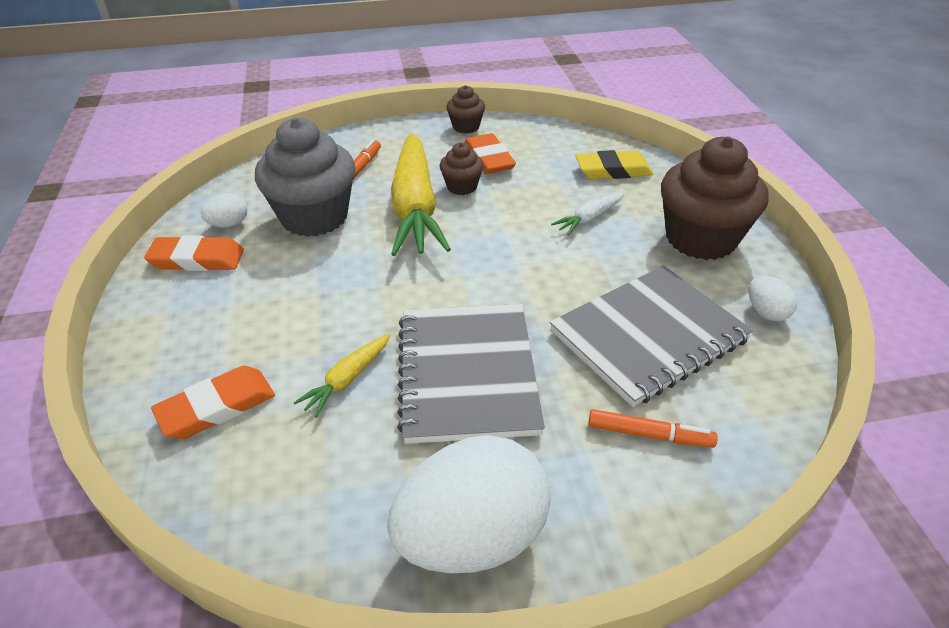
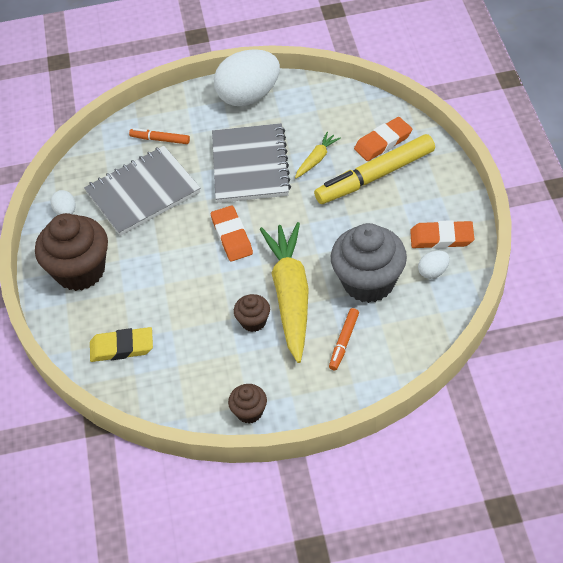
camera: 175 degrees left, 10 degrees up
(255, 345) = (375, 176): none -> yellow marker
(489, 158) = (229, 360): orange eraser -> orange eraser (231, 236)
(589, 218) = (156, 288): white carrot -> none

